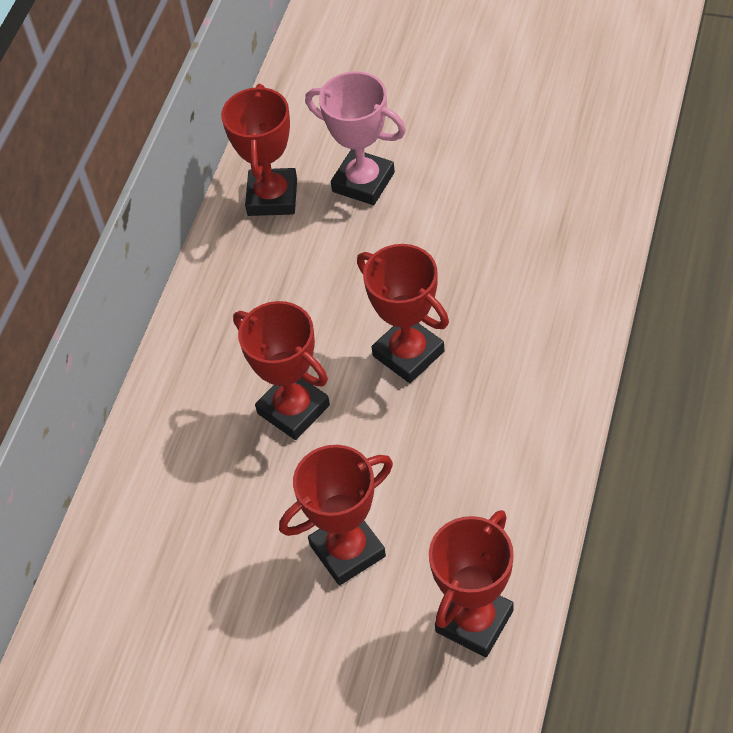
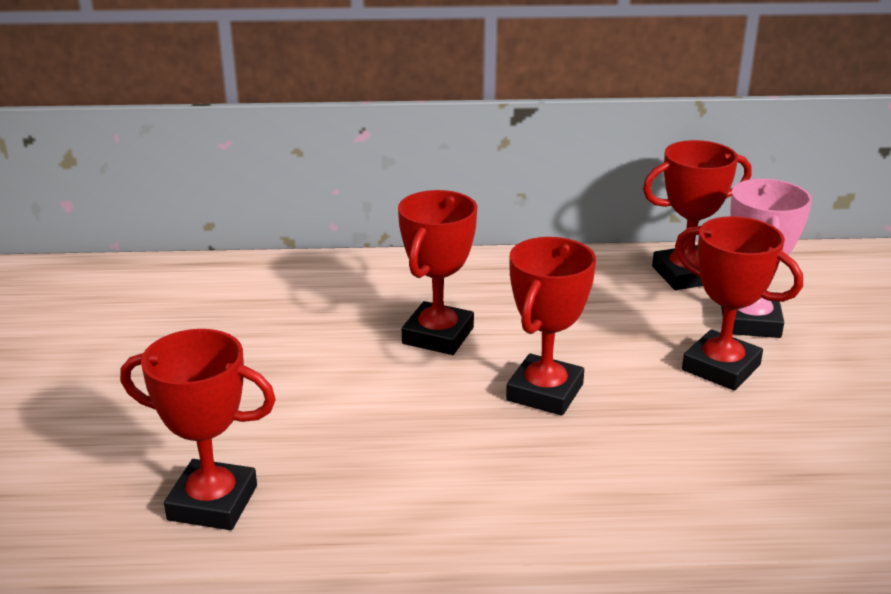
camera: 65 degrees right, 25 degrees down
(347, 550) = (282, 399): red trophy -> red trophy (721, 367)

